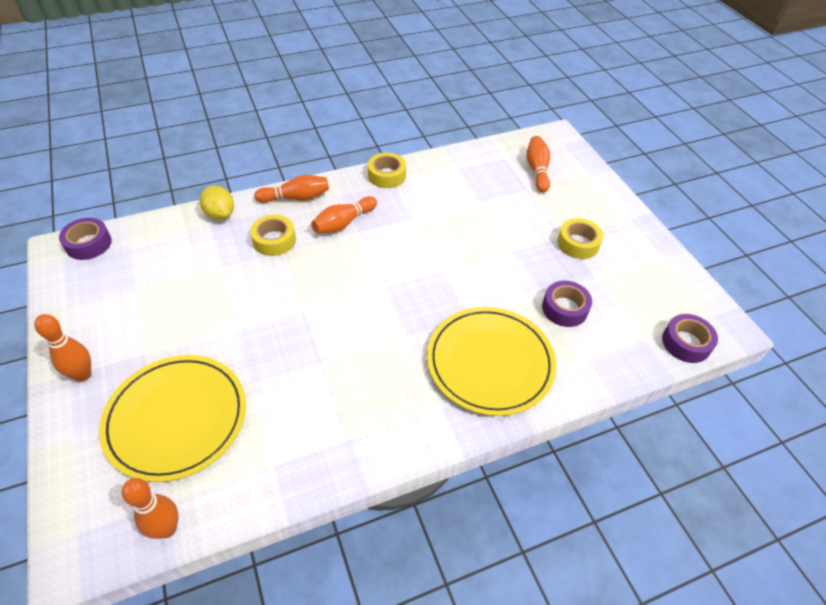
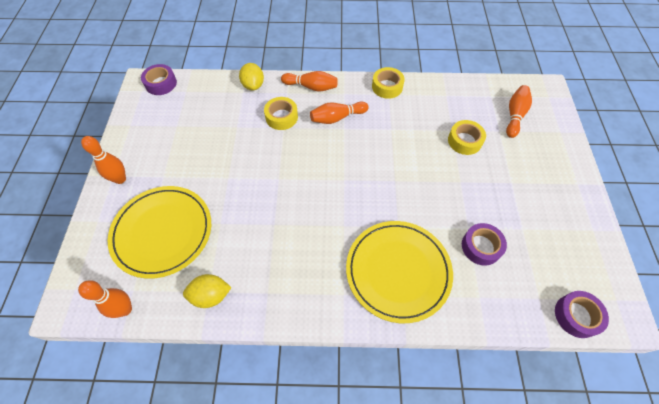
camera: 25 degrees right, 10 degrees up
(278, 468) = (211, 295): none -> yellow lemon
(578, 243) = (520, 193): yellow tape -> yellow tape (464, 141)

